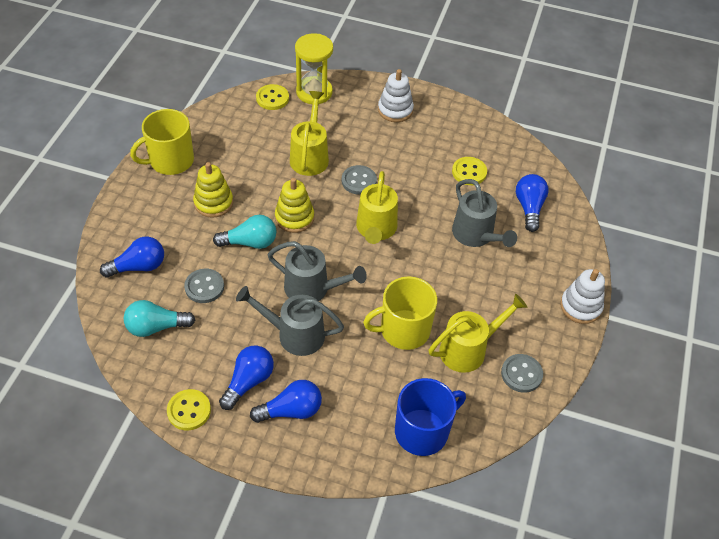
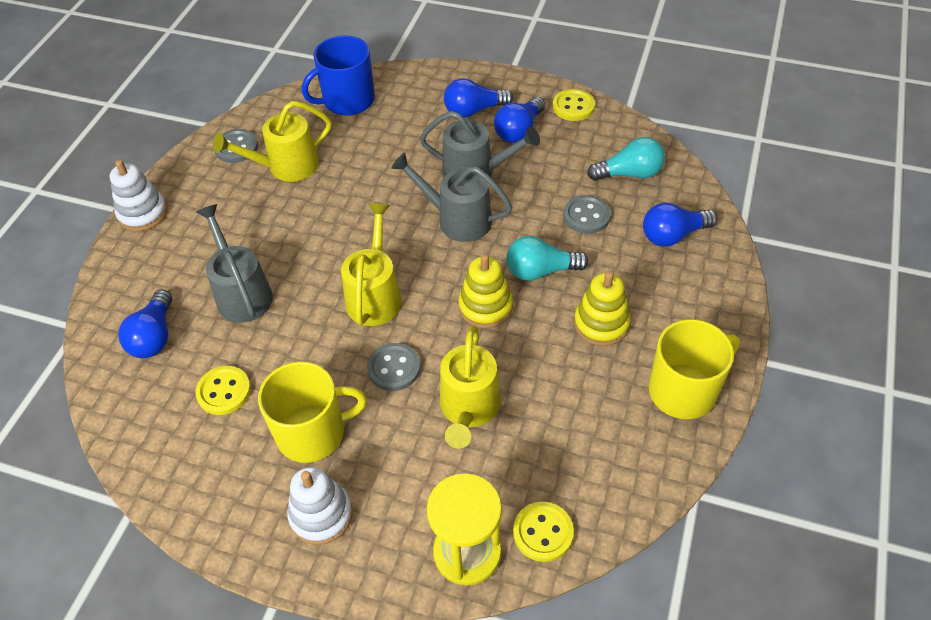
camera: 175 degrees left, 0 degrees up
(403, 330) = (354, 182): yellow mug -> yellow mug (313, 432)

